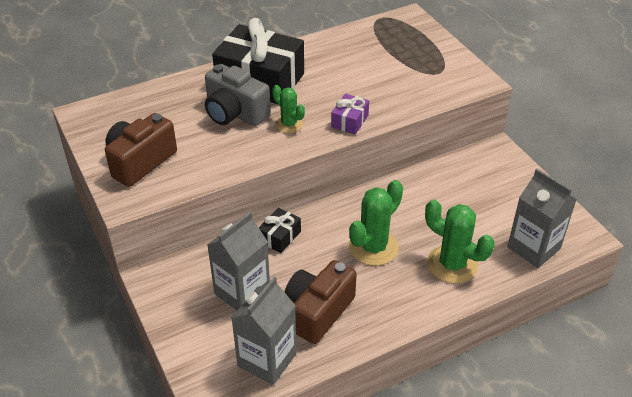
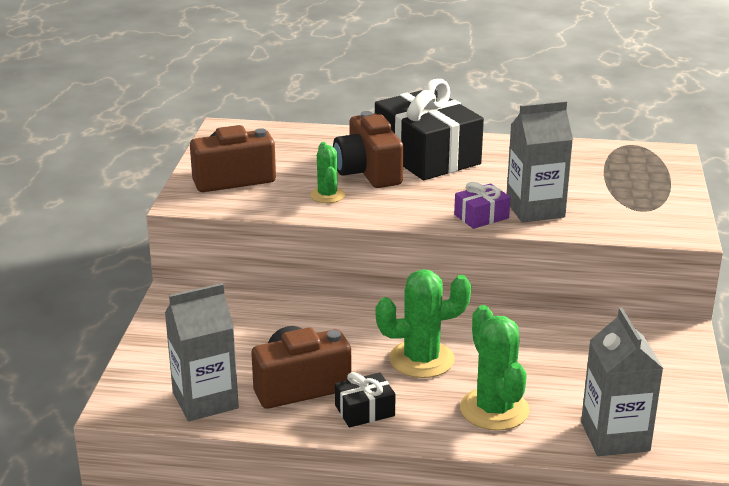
camera: 35 degrees right, 15 degrees down
(235, 113) = (368, 172): grey camera -> brown camera
(242, 292) = (244, 340): grey carton -> grey carton (535, 209)
(280, 236) = (333, 312): black gift -> black gift (364, 410)
(289, 124) = (412, 198): green cactus -> green cactus (327, 195)

